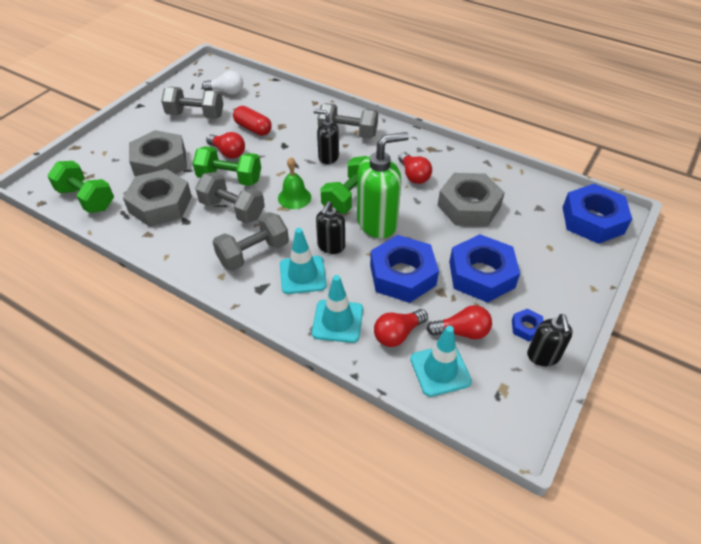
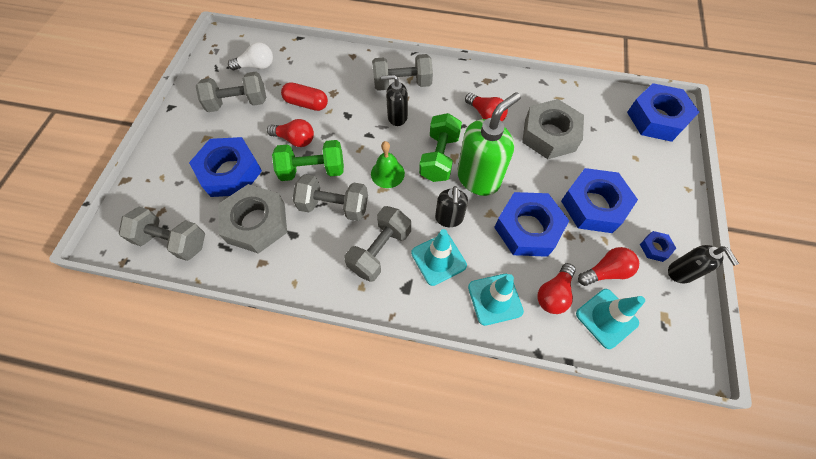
camera: 20 degrees left, 15 degrees up
(86, 199) = (172, 241): green dumbbell -> grey dumbbell
(160, 162) = (230, 172): grey nut -> blue nut

